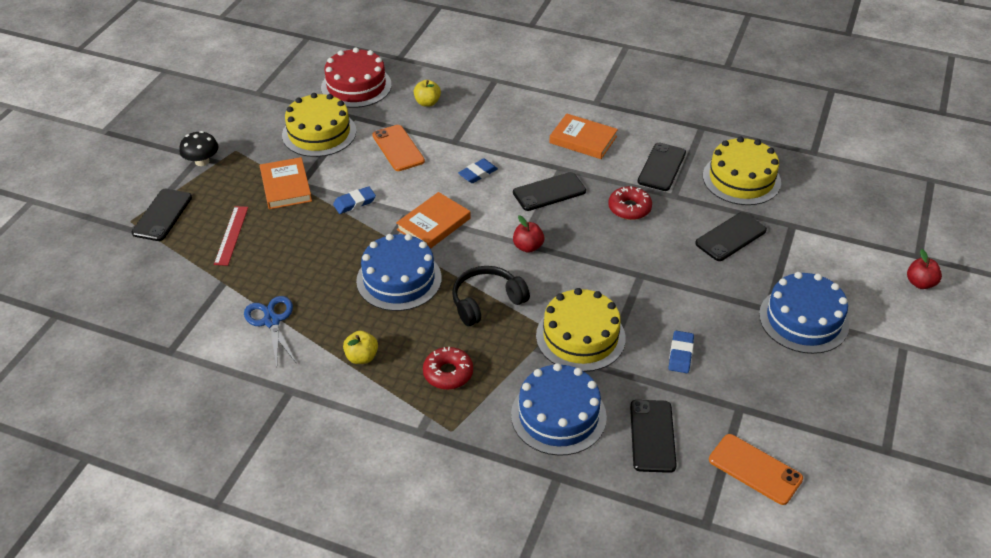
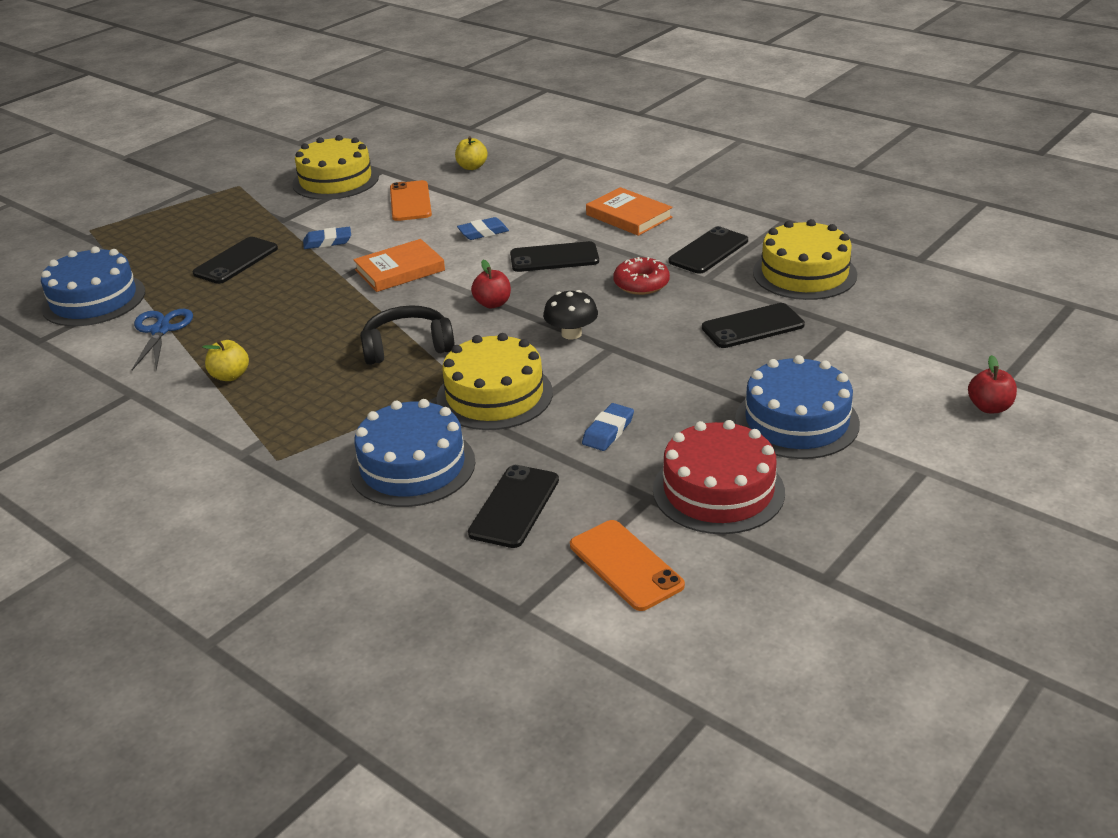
camera: 20 degrees right, 10 degrees down
(162, 215) = (124, 229): black phone -> black phone (236, 261)
(202, 161) = (198, 190): black mushroom -> black mushroom (571, 334)
(231, 235) = (178, 253): red ruler -> none
(286, 186) = (266, 220): orange book -> none
(356, 86) = (405, 146): red cake -> red cake (718, 490)
(399, 279) = (324, 313): blue cake -> blue cake (94, 300)
(448, 373) = (314, 405): red donut -> none

